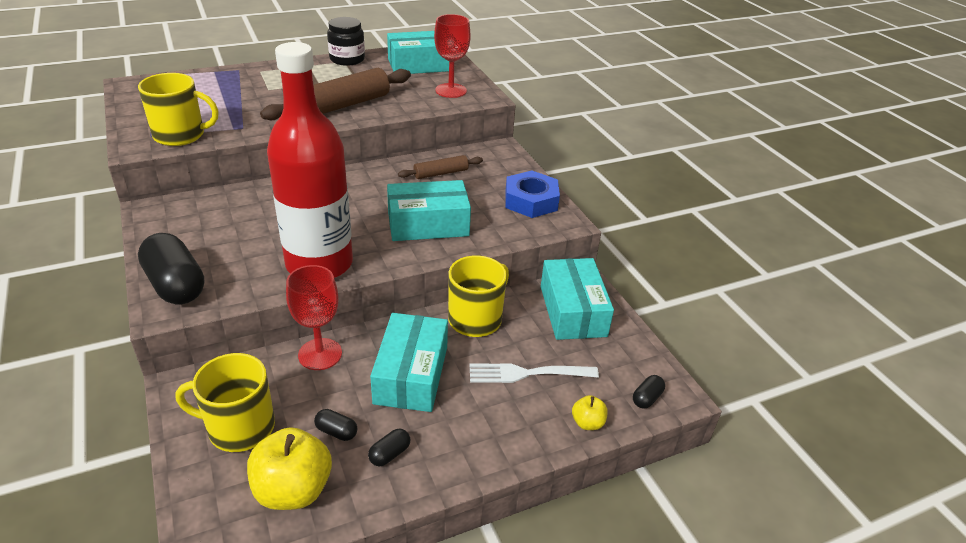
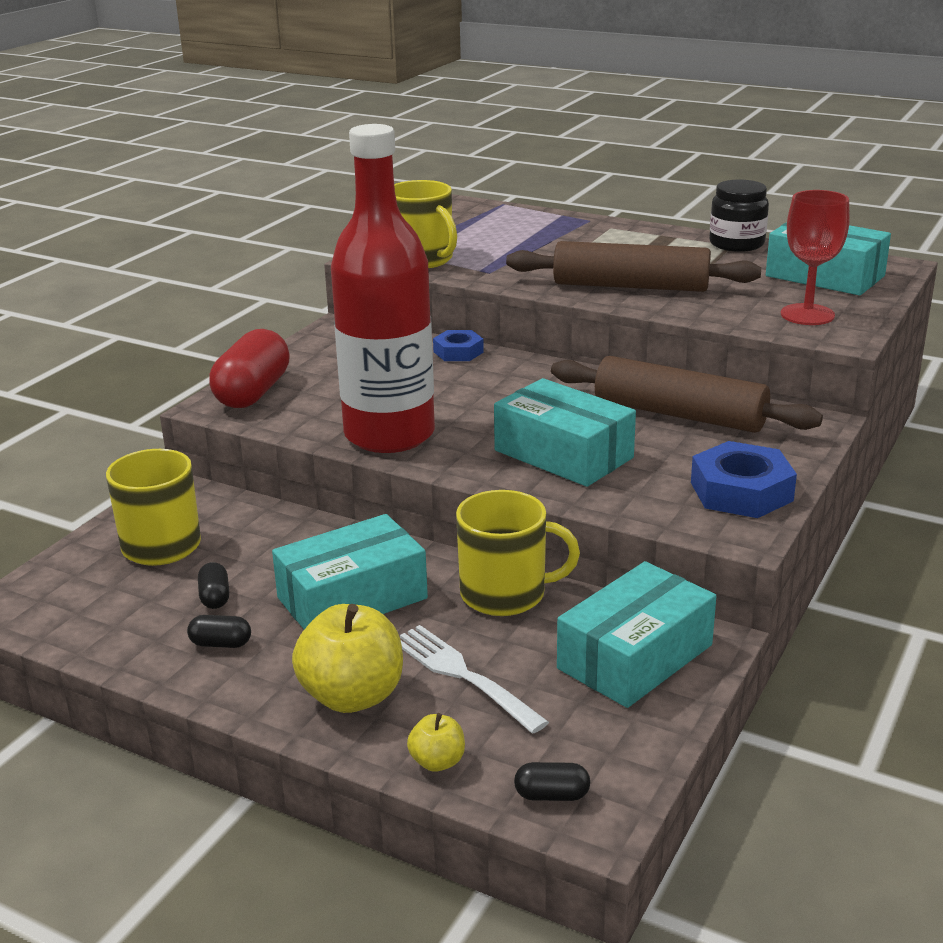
camera: 55 degrees right, 10 degrees down
(176, 285) = (253, 393): black capsule -> red capsule
(264, 190) = (458, 352): none -> blue nut
(293, 490) = (116, 613): yellow apple -> yellow apple (352, 696)
(320, 354) = (309, 532): red goblet -> none
(441, 173) = (679, 414): brown rolling pin -> brown rolling pin, size x1.92

